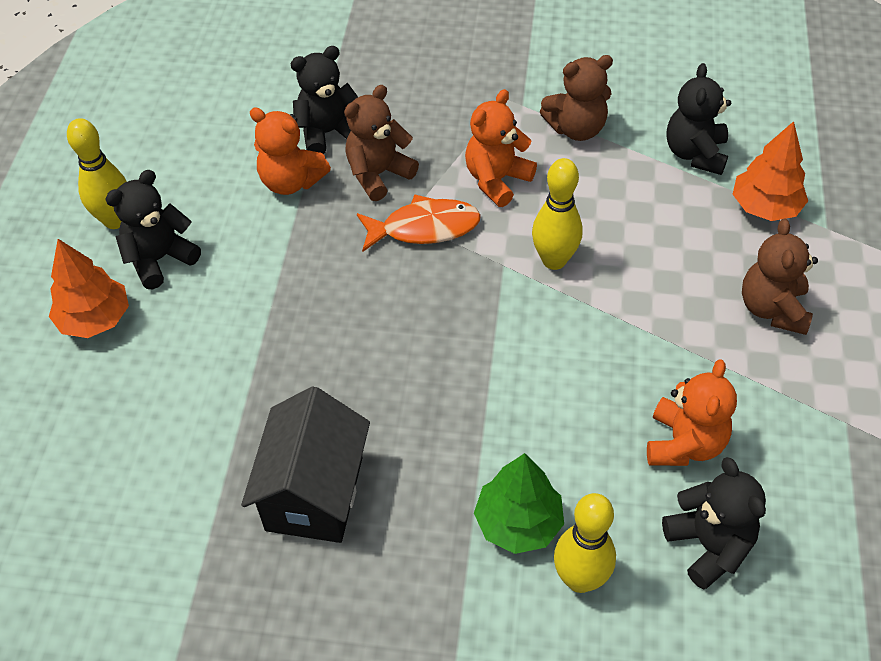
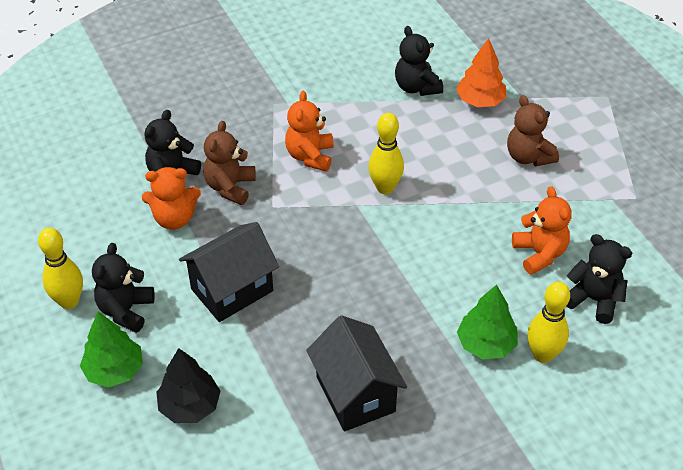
camera: 35 degrees left, 5 degrees down
(95, 319) = (114, 370): orange tree -> green tree
(133, 402) = (190, 406): none -> black tree
(283, 294) = (232, 290): none -> black house
(424, 228) = (289, 206): orange fish -> none
(576, 128) = (333, 103): brown teddy bear -> none

